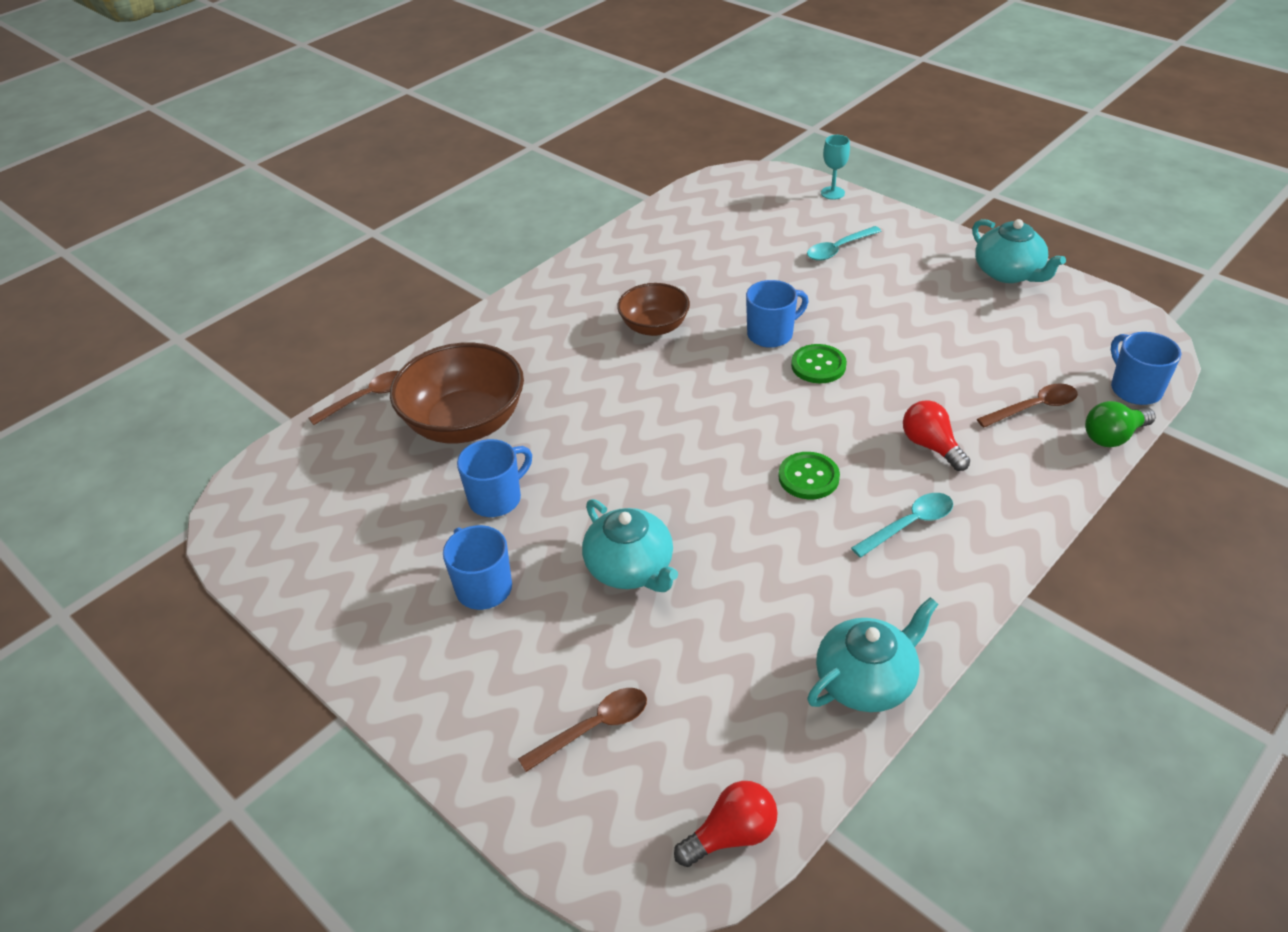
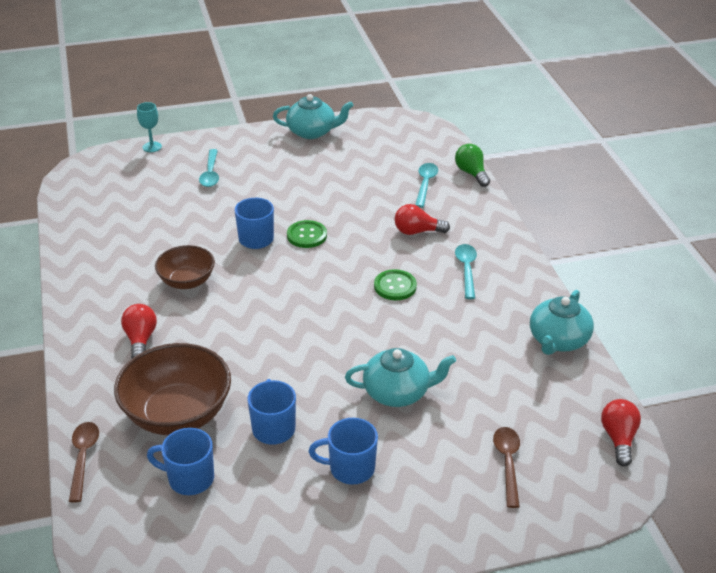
camera: 60 degrees left, 5 degrees down
(543, 345) = (140, 340): none -> red light bulb
(866, 680) = (558, 340): turquoise teapot -> turquoise teapot turned 150 degrees counterclockwise
(1034, 407) = (425, 184): brown spoon -> turquoise spoon
(1113, 436) = (471, 173): green light bulb -> green light bulb turned 150 degrees clockwise
(1134, 389) = (446, 148): blue mug -> blue mug (189, 478)

